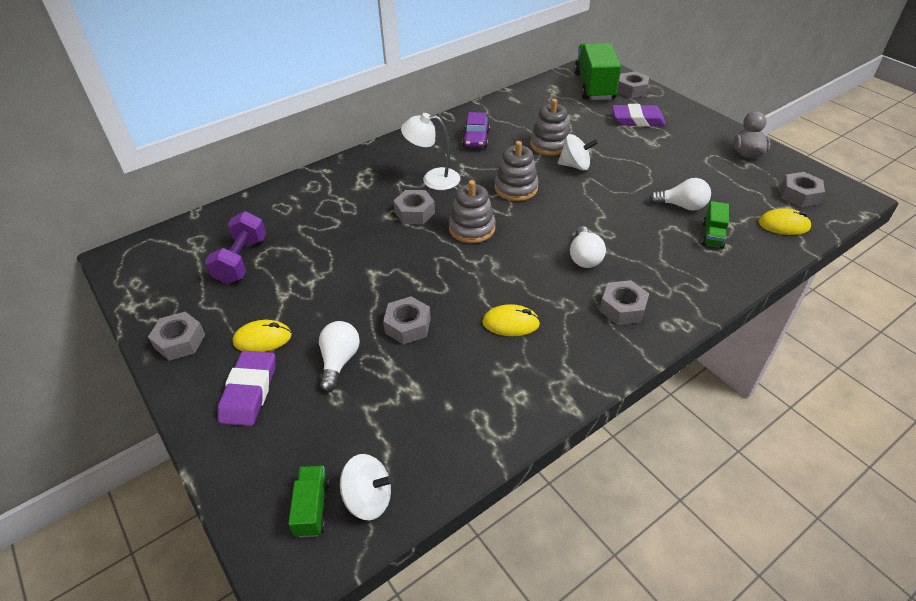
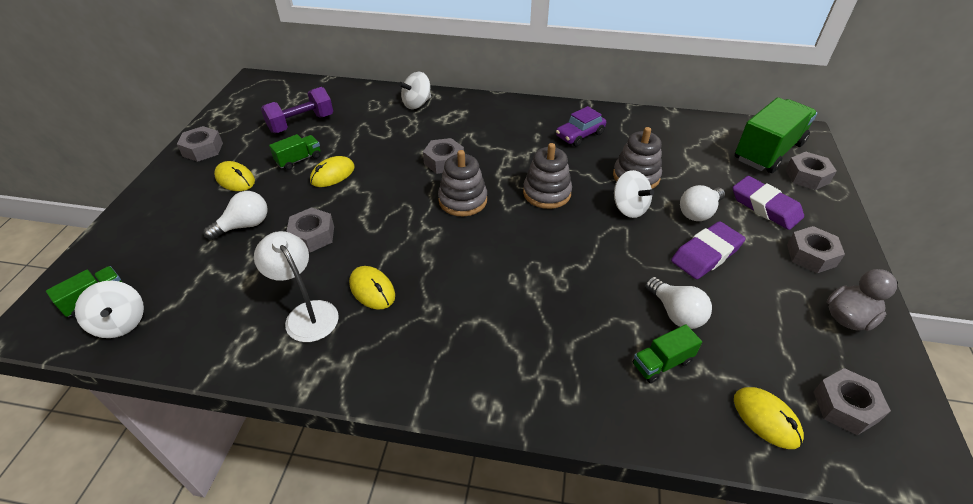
camera: 45 degrees right, 0 degrees up
(249, 391) = (181, 205): purple eraser -> purple eraser (706, 254)
(294, 287) = (299, 160): none -> green truck
(319, 186) = (417, 104): none -> white spinning top
(344, 277) = (332, 174): none -> yellow mouse
(433, 179) = (496, 146): white lamp -> white lamp (307, 313)
(584, 257) = (508, 287): white light bulb -> white light bulb (699, 212)
(622, 308) = (468, 352): grey nut -> grey nut (811, 255)

